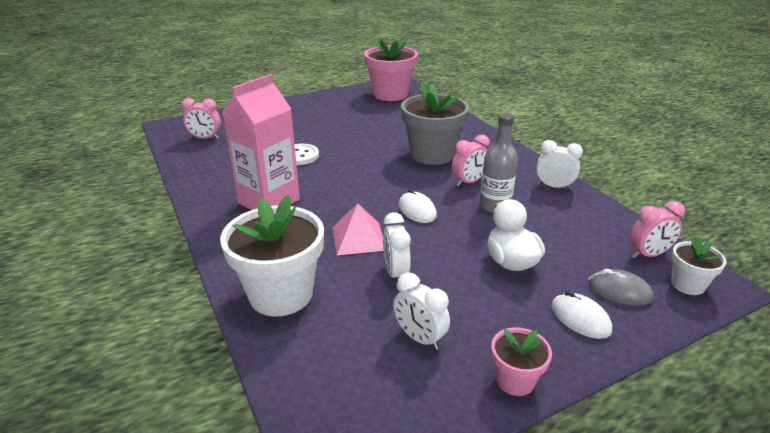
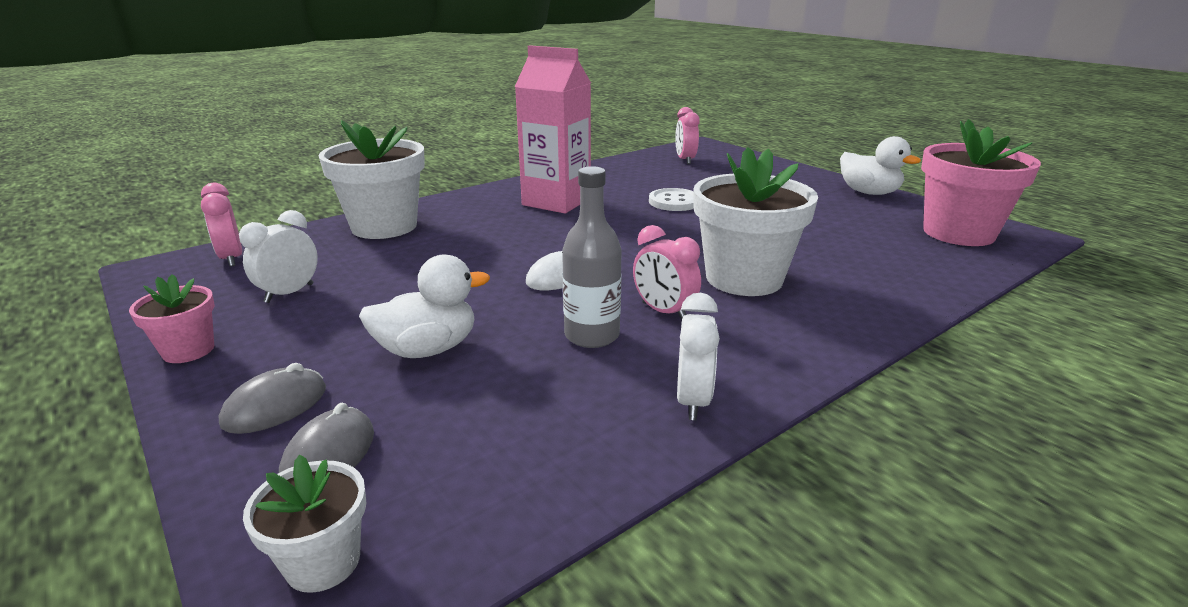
camera: 80 degrees right, 5 degrees down
(320, 98) = (869, 192): none -> white duck
(358, 238) = (485, 249): pink pyramid -> none
(395, 273) = (410, 274): white clock -> none
(432, 154) = (744, 278): grey flower pot -> white flower pot
(580, 318) = (275, 406): white mouse -> grey mouse
(648, 255) = (440, 513): pink clock -> pink clock (231, 258)

